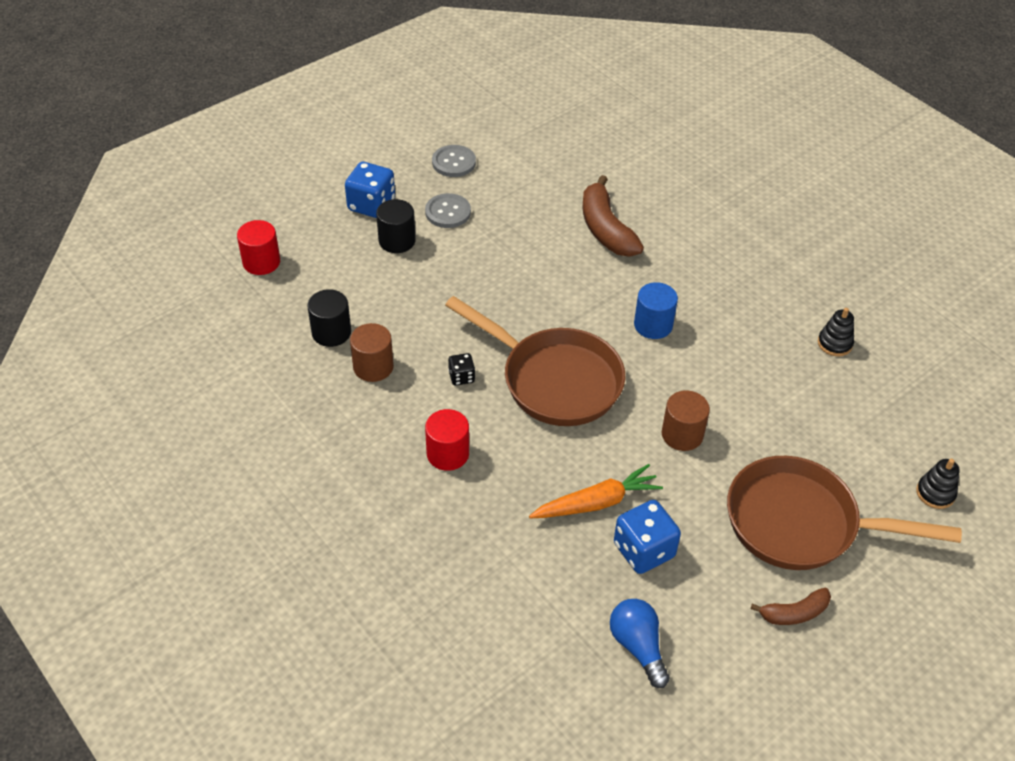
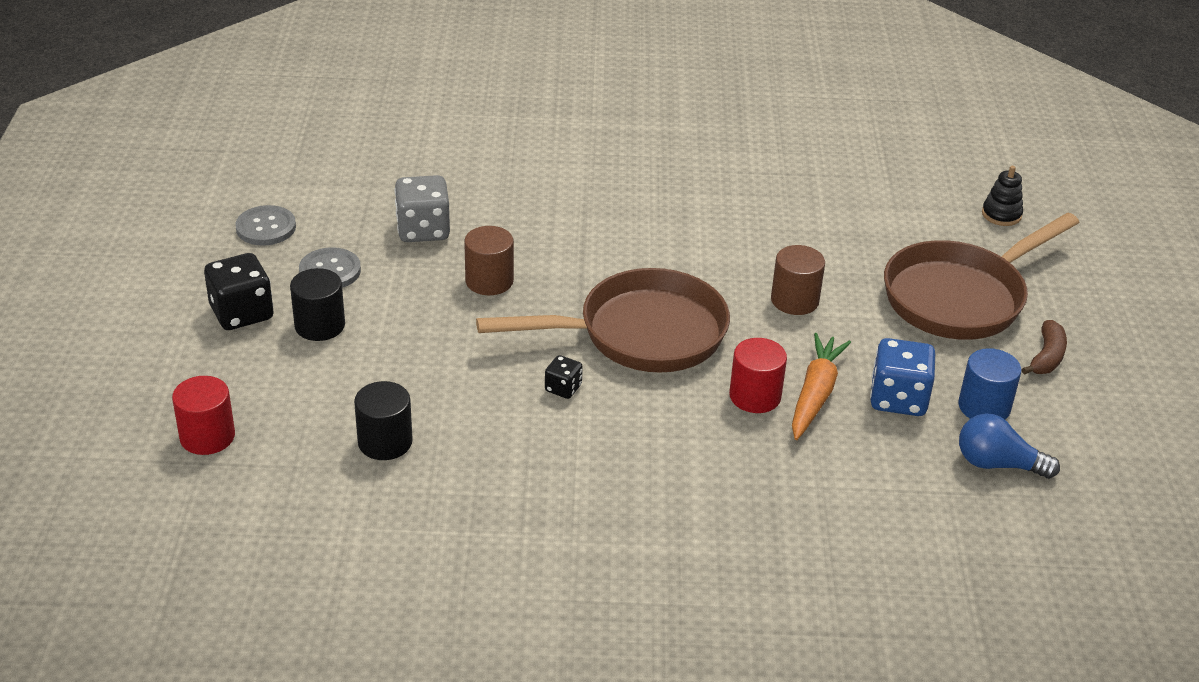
camera: 50 degrees left, 10 degrees down
(371, 205) = (242, 313): blue dice -> black dice
(373, 367) = (472, 439): brown cylinder -> brown cylinder (489, 281)
(448, 454) = (649, 453): red cylinder -> red cylinder (755, 396)
(532, 223) = (423, 230): none -> grey dice
(606, 229) = (495, 194): brown banana -> none
(653, 325) = (649, 240): blue cylinder -> blue cylinder (984, 407)
(834, 343) = (793, 163): black stacking toy -> none

